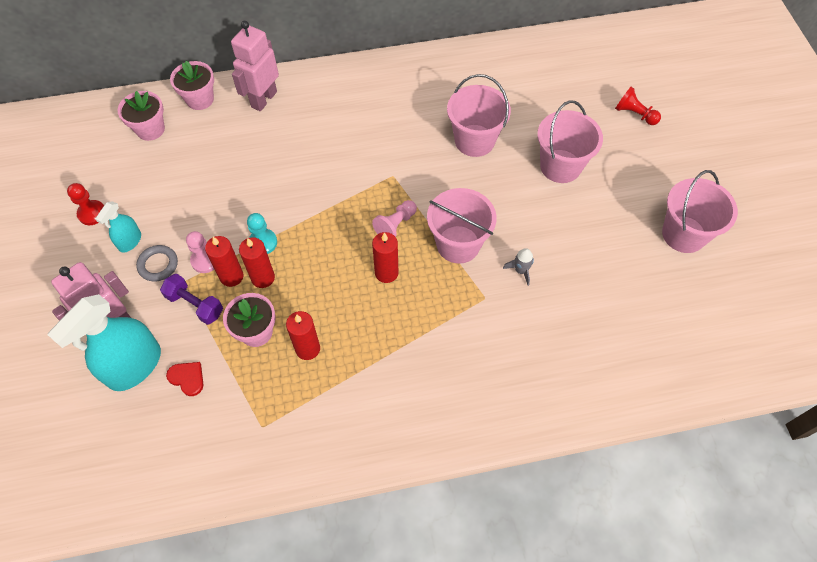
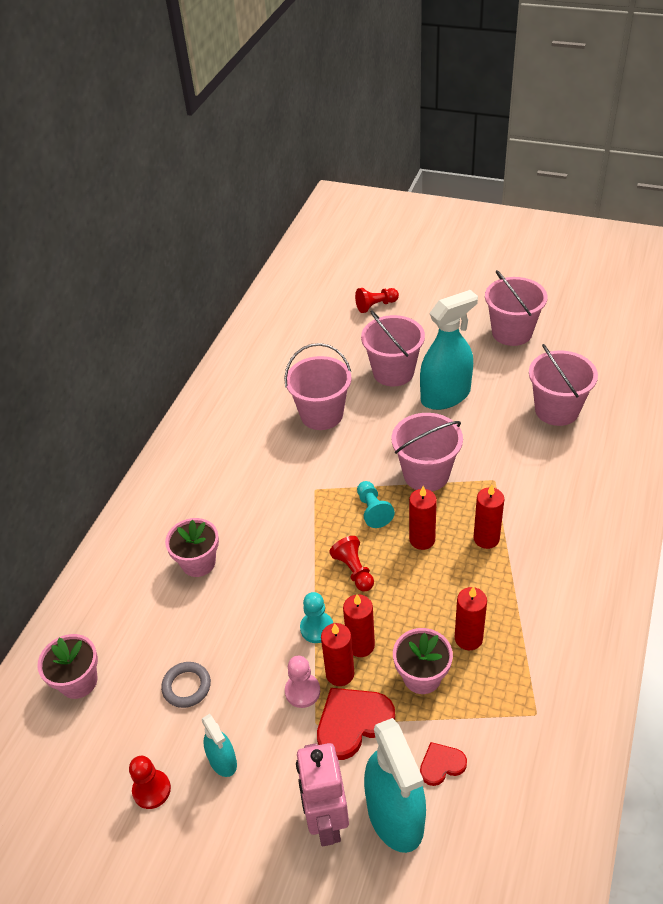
camera: 55 degrees left, 15 degrees down
(158, 265) = (276, 742): grey ring -> grey ring (186, 686)
(195, 304) = (353, 723): purple dumbbell -> red heart
(200, 99) = (79, 615): pink flower pot -> pink flower pot (198, 562)
(263, 99) = (131, 556): pink robot -> none
(329, 240) = (354, 570): none -> red pawn
(395, 225) = (373, 510): pink pawn -> turquoise pawn
(415, 319) = (486, 538): none -> red candle
(520, 270) = (481, 444): grey rocket -> none
(560, 217) = (445, 396): none -> turquoise spray bottle
(606, 313) = (557, 410): none -> pink bucket

